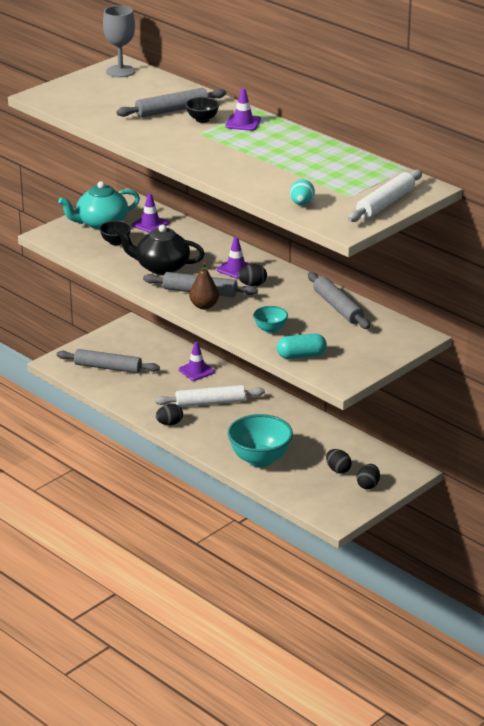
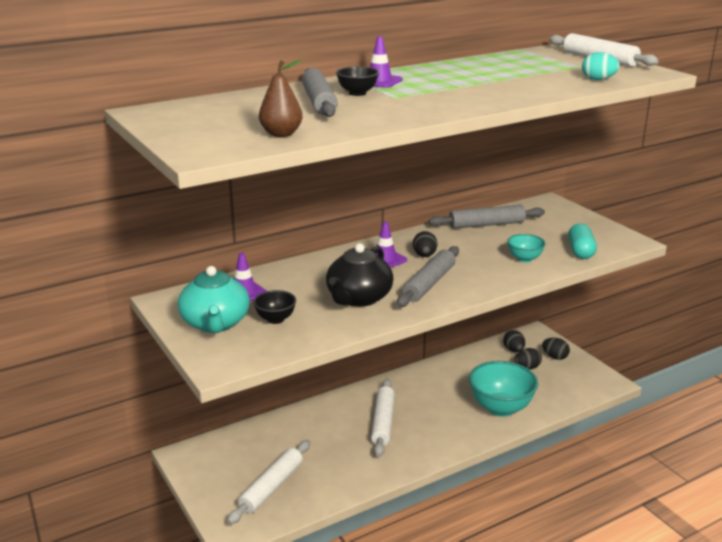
camera: 75 degrees left, 5 degrees down
(108, 367) = (272, 487): grey rolling pin -> white rolling pin
(120, 71) = (167, 113): grey goblet -> none
(169, 423) = (414, 457): black egg -> black egg (513, 350)
(196, 371) = (313, 422): purple traffic cone -> none
(204, 306) = (462, 285): brown pear -> brown pear (281, 134)

